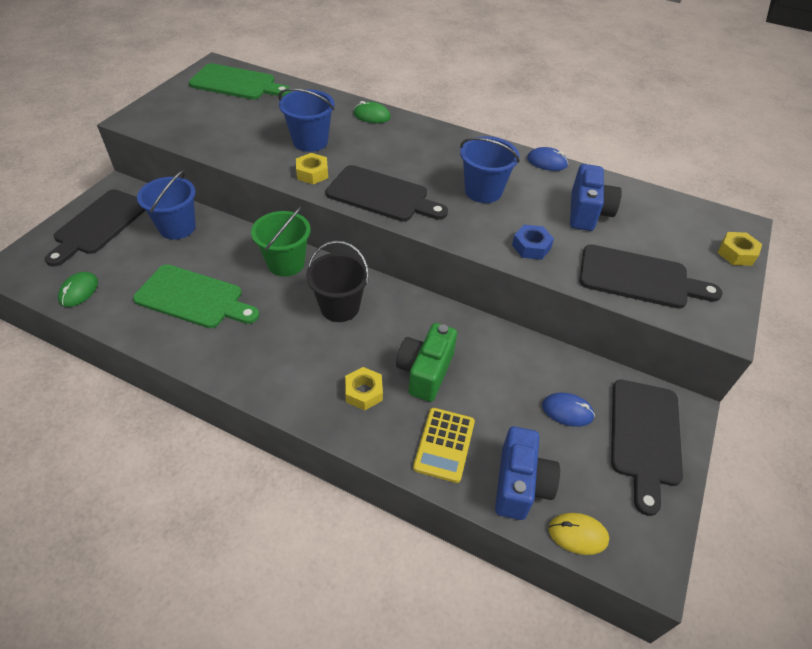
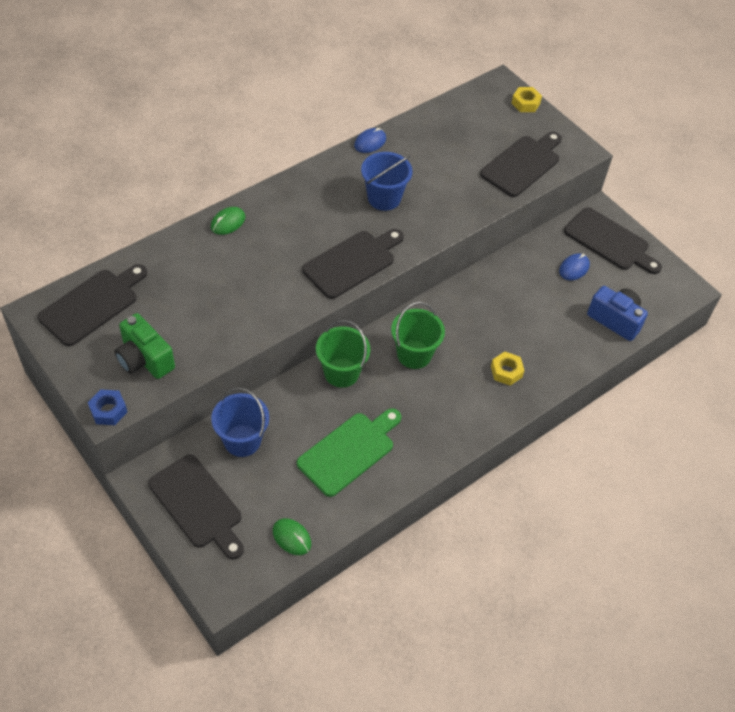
camera: 65 degrees left, 5 degrees up
(237, 83) = (92, 304): green cutting board -> black cutting board
(310, 141) = (242, 281): blue bucket -> none
(312, 173) = (293, 297): yellow nut -> none
(340, 307) = (414, 354): black bucket -> green bucket
(425, 372) = (505, 328): green camera -> green camera (144, 359)
(444, 445) = (570, 345): yellow calculator -> none
(531, 247) = (462, 203): blue nut -> blue nut (108, 410)
(578, 534) = (658, 310): yellow mouse -> none
(587, 212) = (443, 153): blue camera -> none

